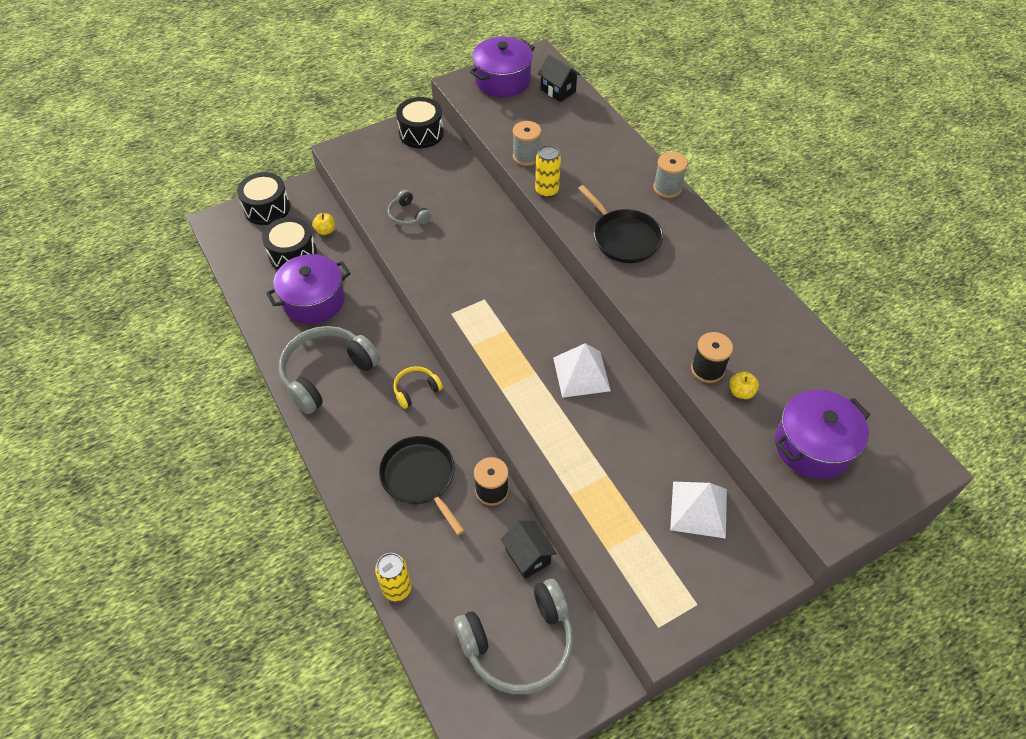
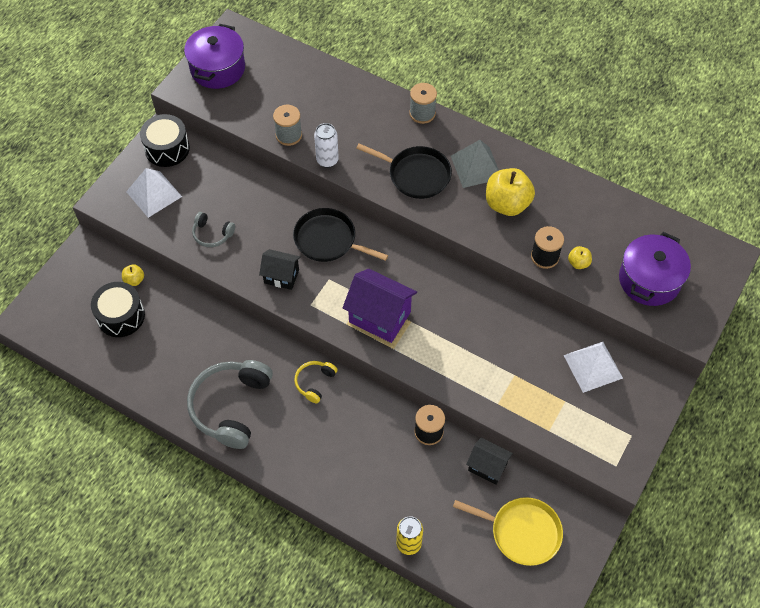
camera: 30 degrees left, 5 degrees up
(267, 208) = (63, 284): black drum -> none
(314, 301) = (172, 349): purple pot -> none
(420, 478) = (367, 451): black pan -> black pan (328, 240)
(508, 354) = (379, 317): none -> purple house
(519, 643) = (522, 532): grey headphones -> yellow pan
(547, 191) = (327, 160): yellow can -> white can
(558, 91) = (273, 58): black house -> black house (281, 276)
(581, 374) = (446, 304): white pyramid -> white pyramid (154, 194)
(690, 256) = (476, 167): none -> grey pyramid
(700, 302) = (507, 204): none -> yellow apple

